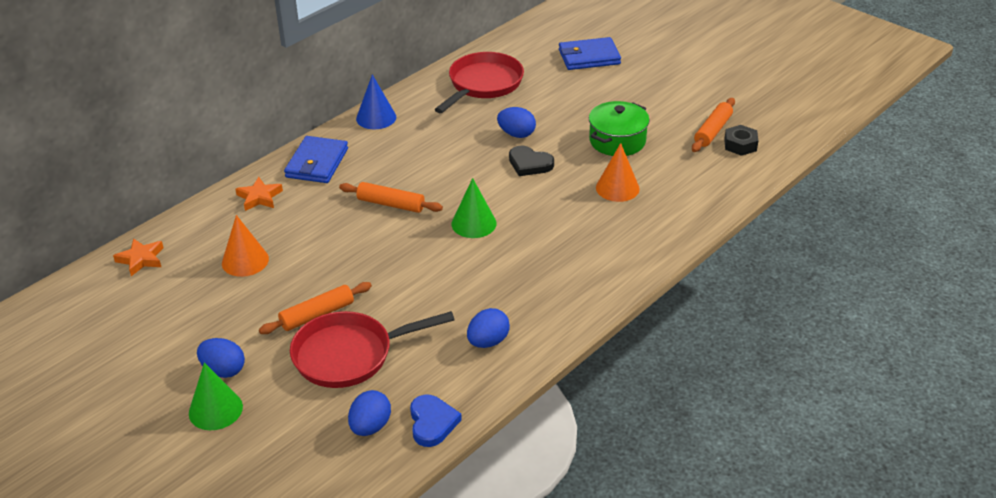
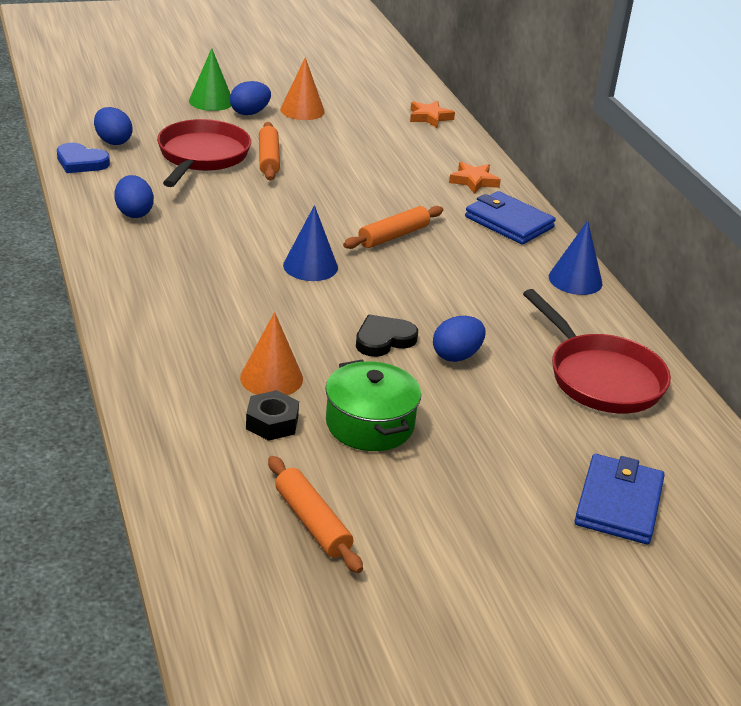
camera: 115 degrees right, 5 degrees down
(245, 261) = (379, 152): orange cone -> orange cone (302, 110)
(474, 223) = (310, 266): green cone -> blue cone
(740, 145) = (253, 530): black nut -> black nut (272, 422)

